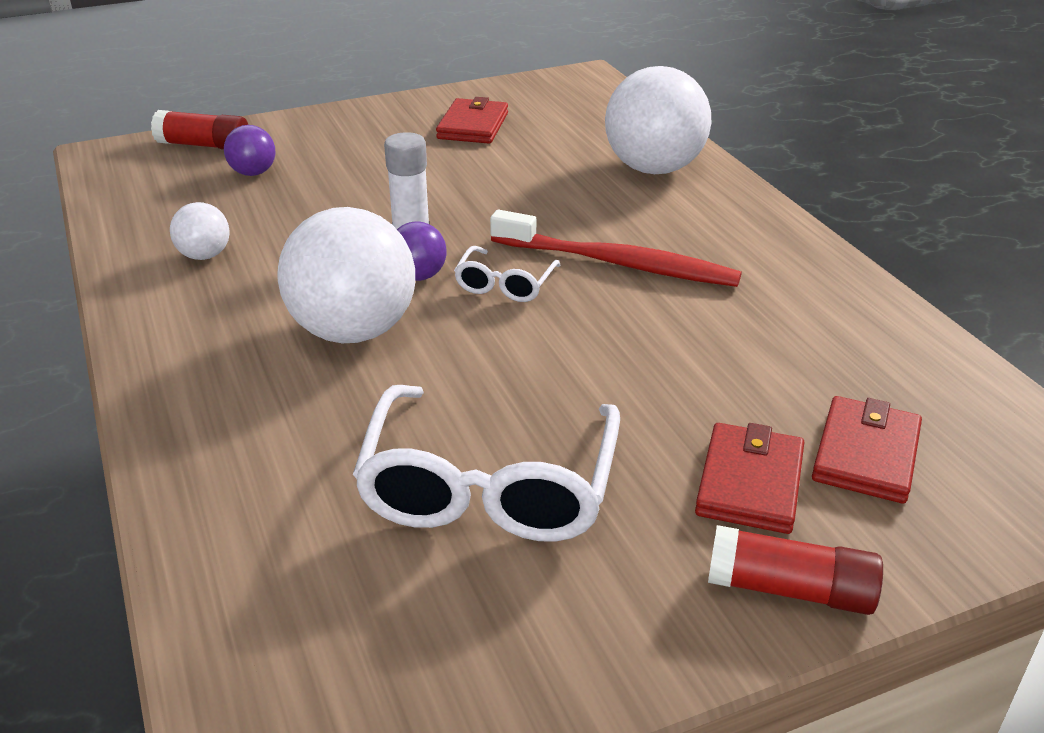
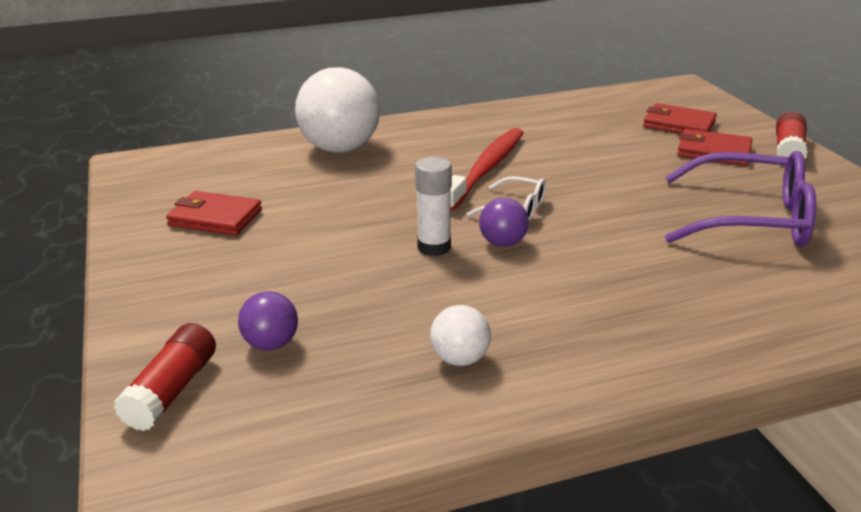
camera: 85 degrees left, 5 degrees down
(353, 331) = (588, 269): white ball -> none
(489, 487) = (750, 219): white glasses -> purple glasses

